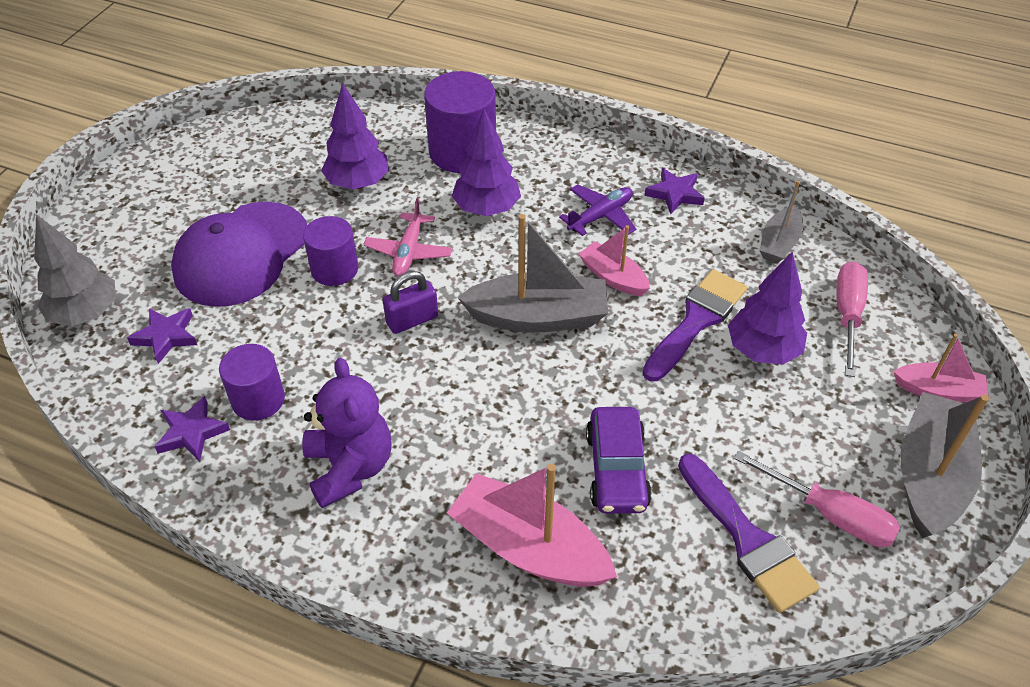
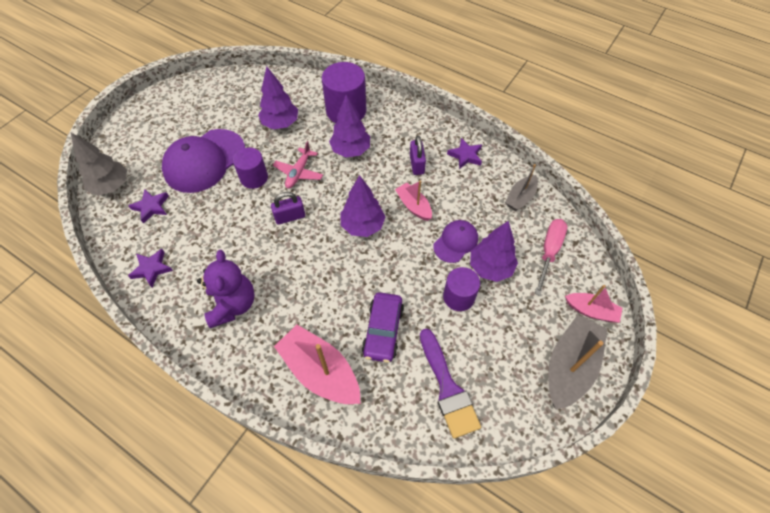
camera: 10 degrees right, 10 degrees up
(258, 399) = (192, 254): purple cylinder -> purple cylinder (458, 297)
(538, 317) = (363, 226): grey boat -> purple tree
(600, 216) = (416, 164): purple plane -> purple padlock
(696, 321) = (456, 242): purple brush -> purple cap
(830, 514) = (501, 381): pink screwdriver -> none

